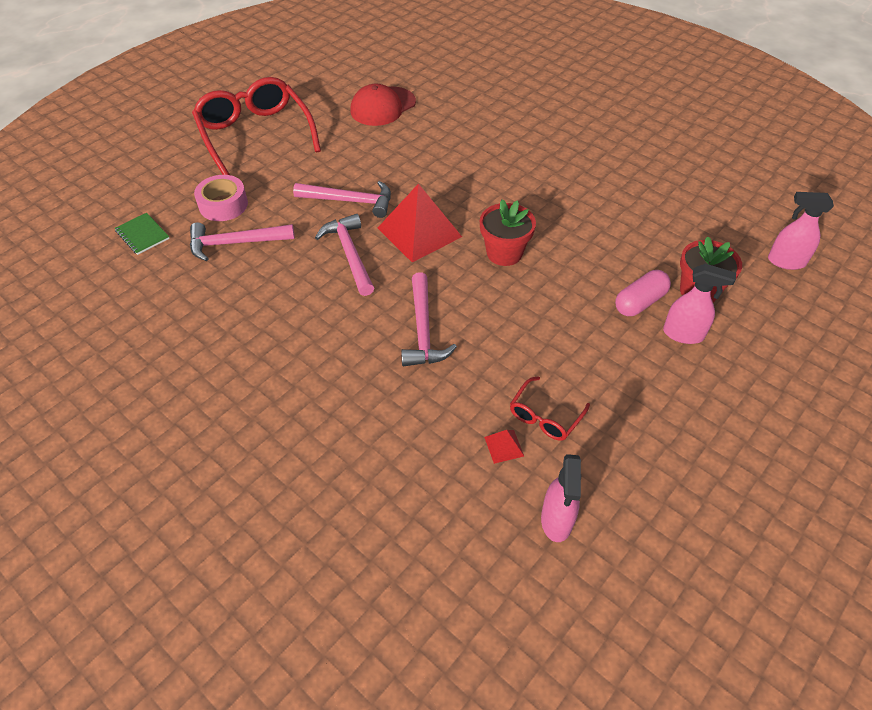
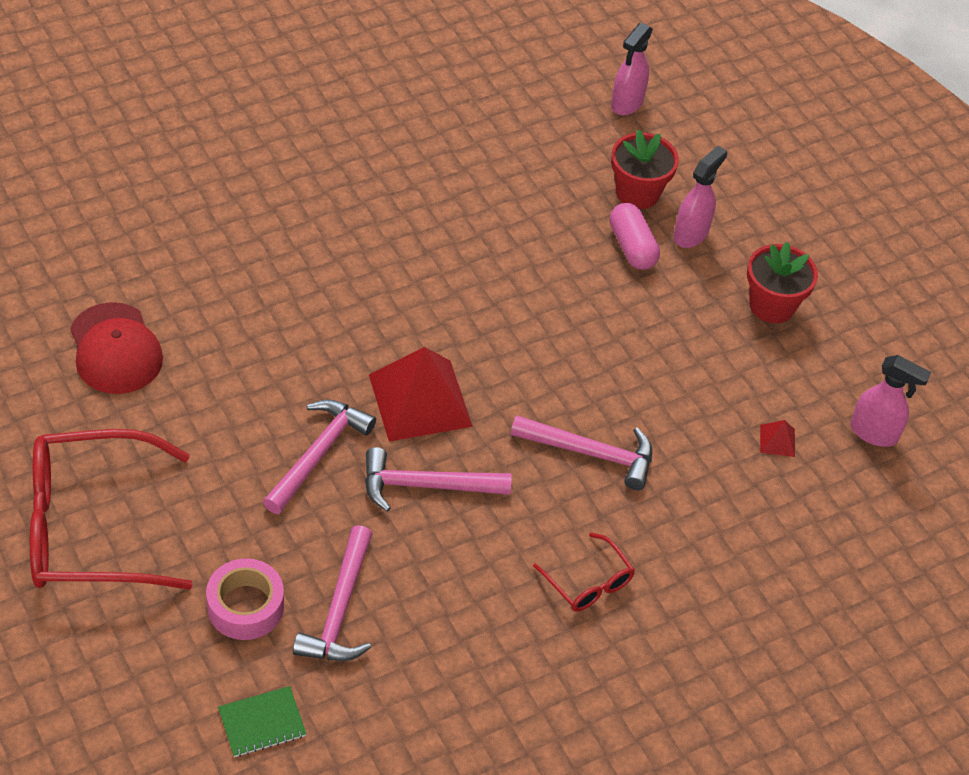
camera: 75 degrees left, 0 degrees up
(504, 253) = (499, 331): red flower pot -> red flower pot (772, 305)
(545, 416) = (753, 392): red glasses -> red glasses (588, 583)

